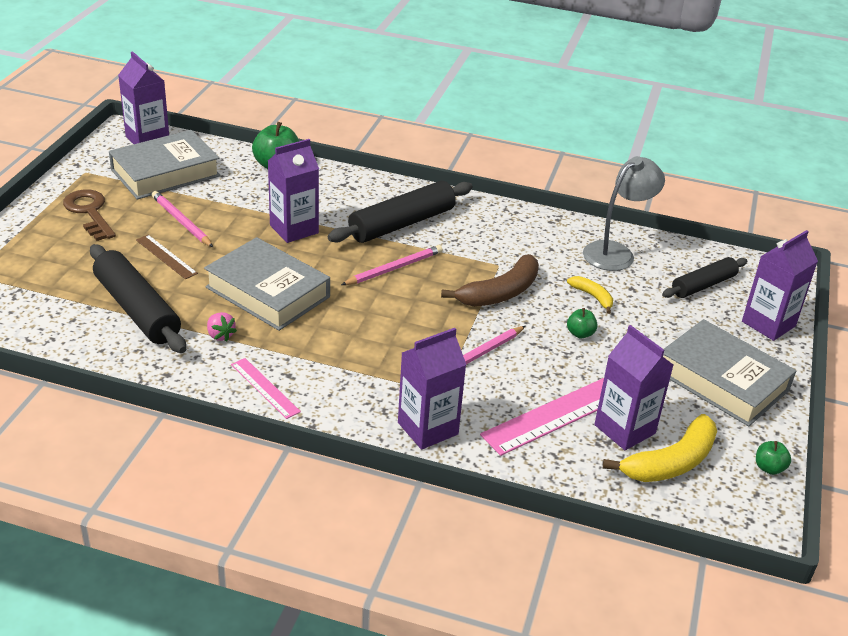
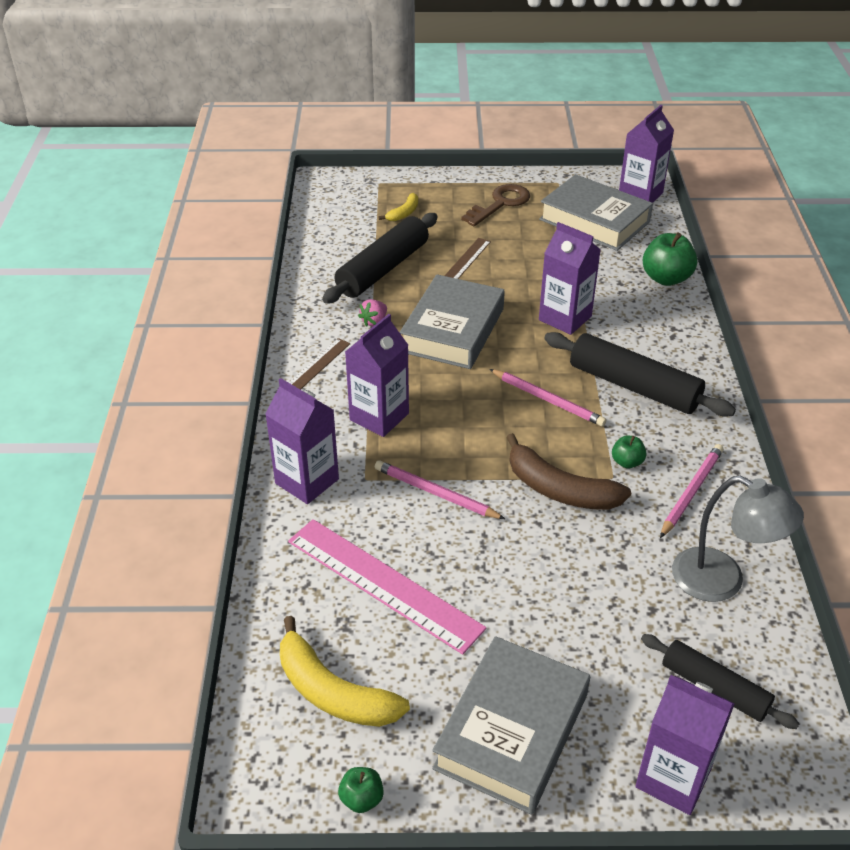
camera: 75 degrees right, 5 degrees up
(181, 222) = (524, 252): pink pencil -> pink pencil (691, 492)
(265, 388) = (317, 366): pink ruler -> brown ruler
(580, 334) = (525, 572): green apple -> green apple (627, 462)
(592, 297) = (607, 573): yellow banana -> yellow banana (404, 213)
(624, 429) = (372, 640): purple carton -> purple carton (379, 417)

